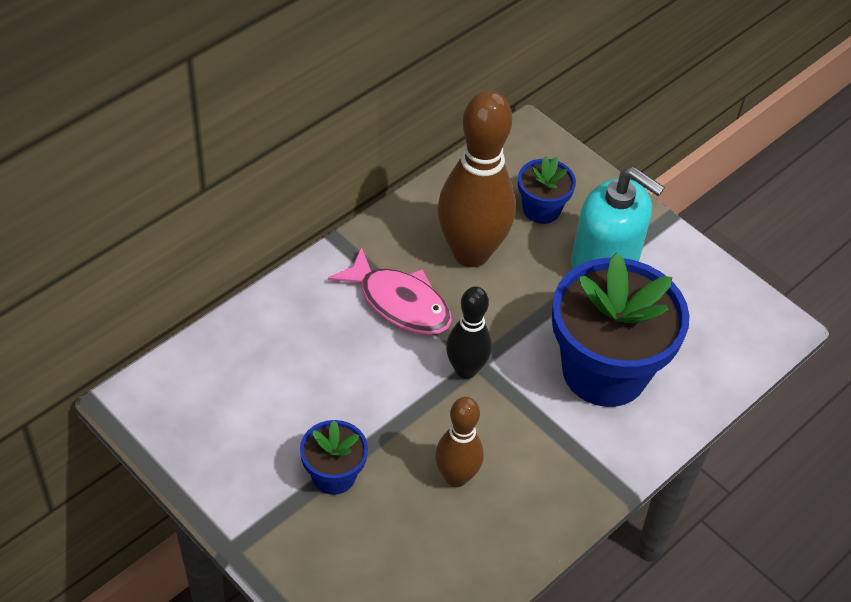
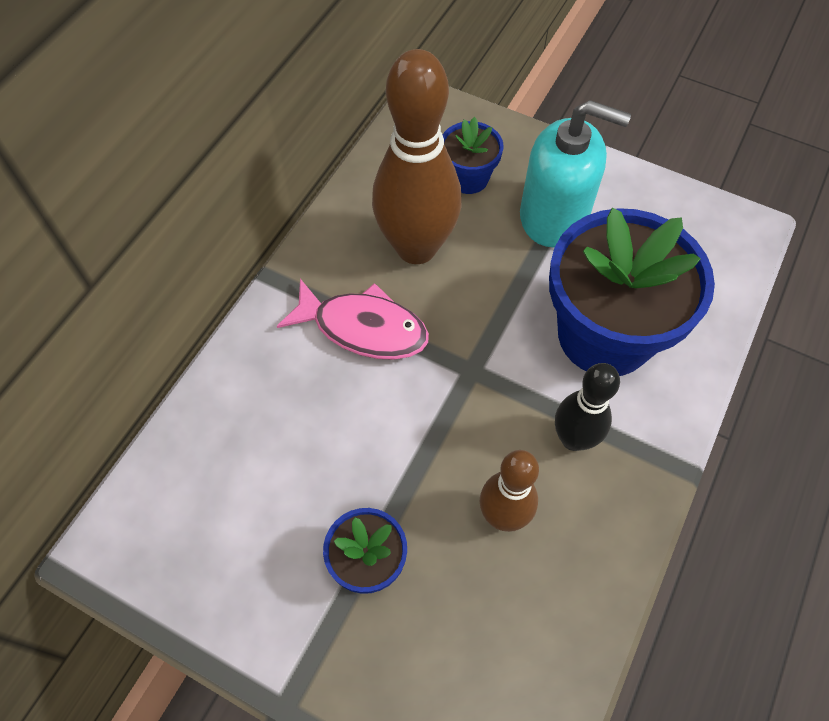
camera: 15 degrees left, 10 degrees up
(466, 369) = (463, 382): black bowling pin -> black bowling pin (573, 439)

